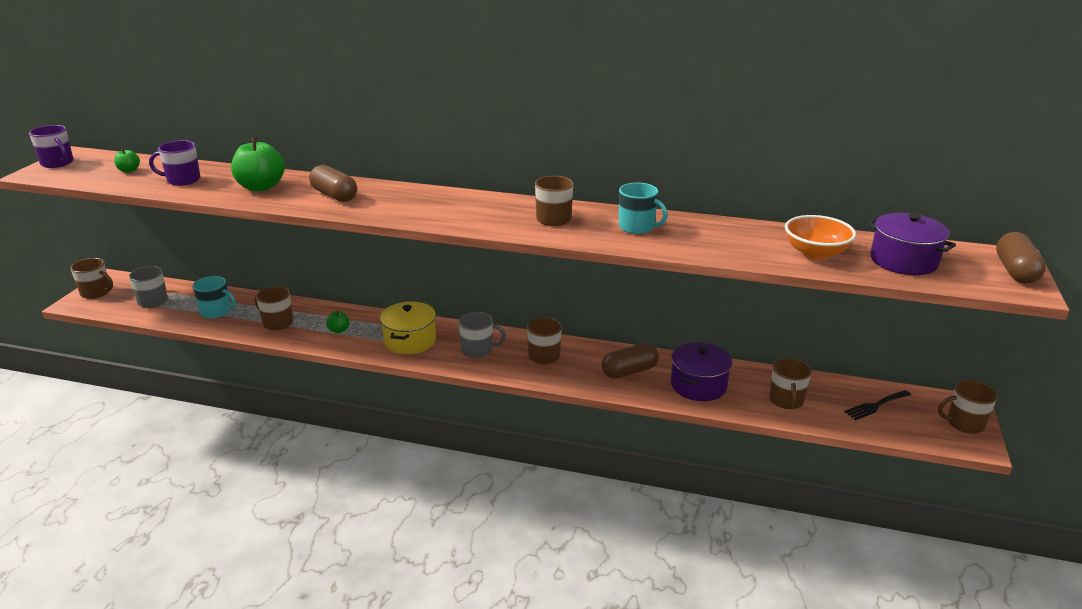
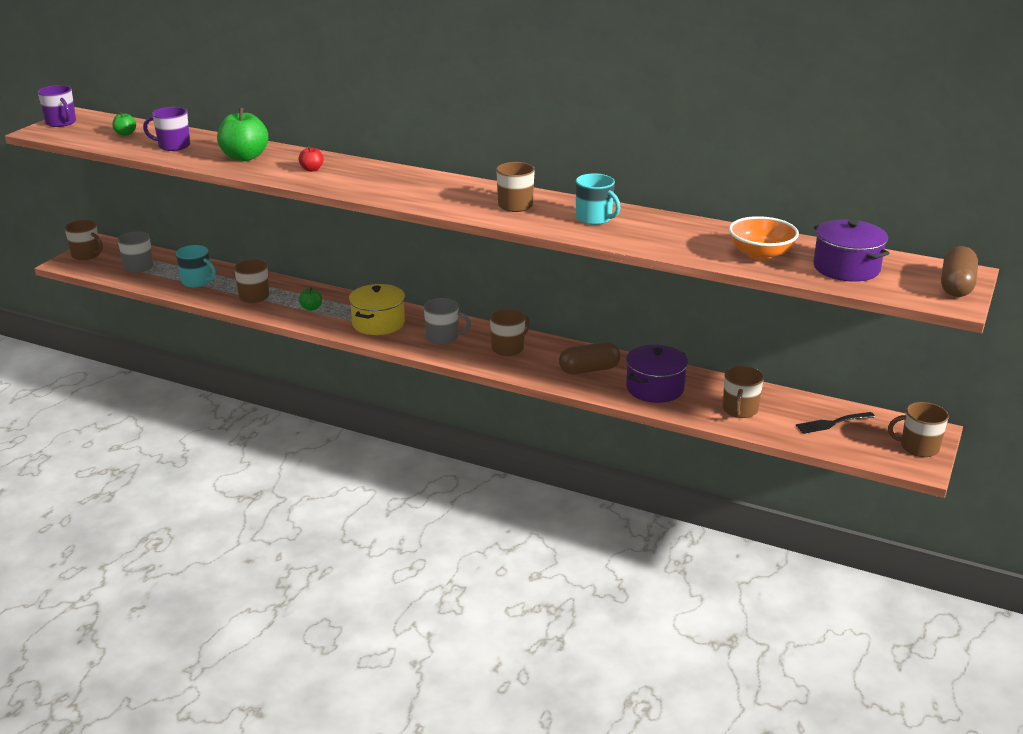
camera: 10 degrees right, 0 degrees up
(334, 195) = (312, 169): brown capsule -> red apple

